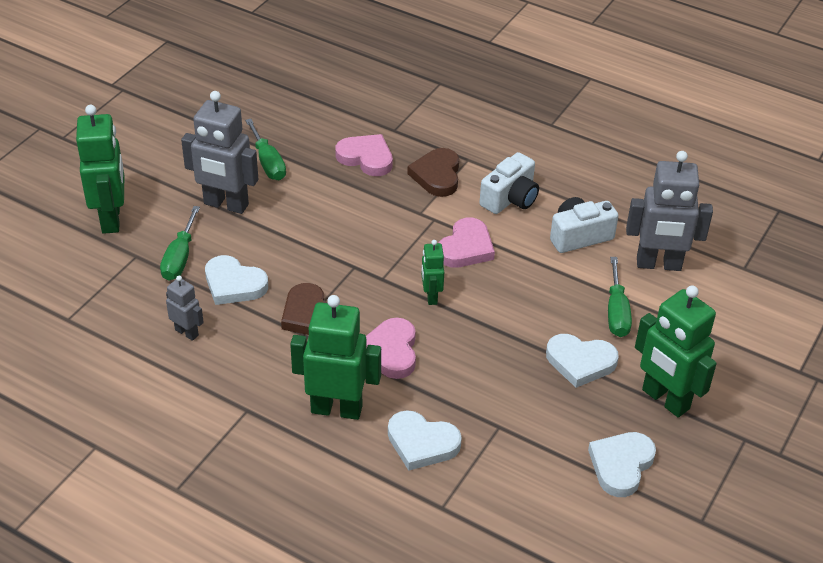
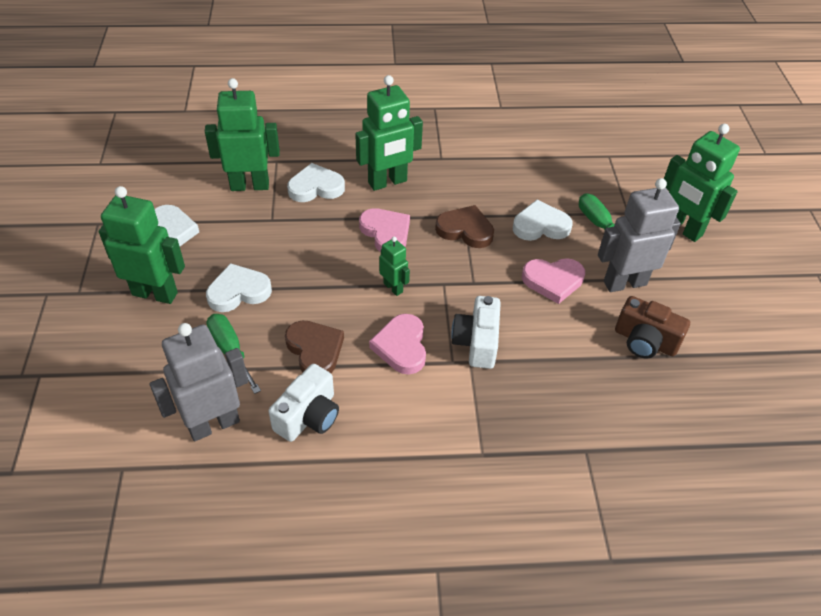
camera: 145 degrees right, 5 degrees up
(187, 332) = (530, 182): grey robot -> none
(268, 162) = (645, 341): green screwdriver -> brown camera
(366, 158) = (574, 397): pink heart -> pink heart (553, 281)
(437, 175) = (493, 414): brown heart -> brown heart (315, 350)
(496, 485) = (250, 185): none -> green robot
(510, 198) = (403, 425): white camera -> white camera (476, 342)

